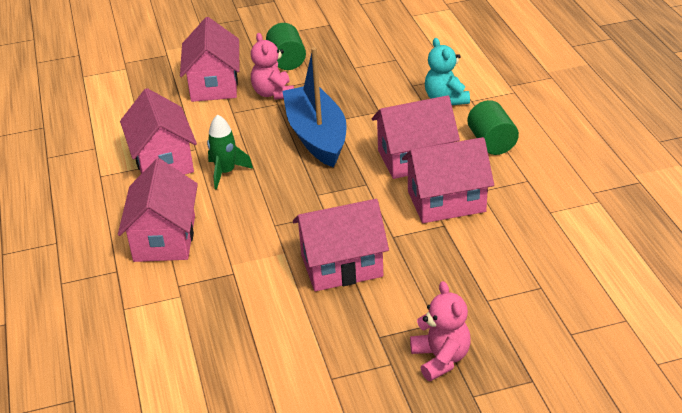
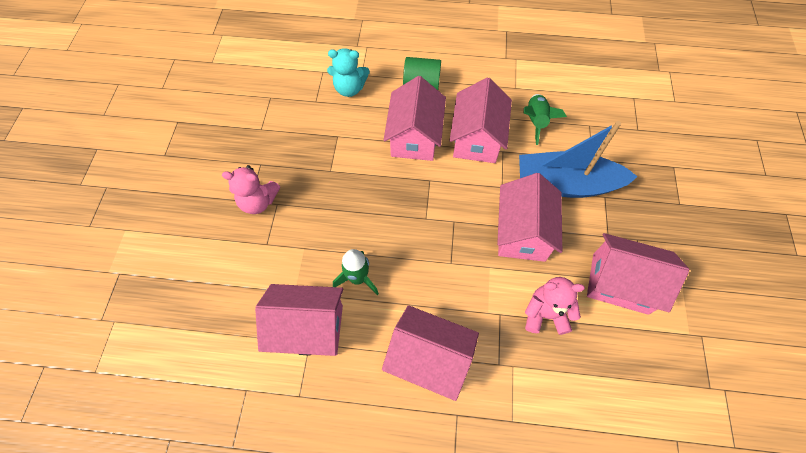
camera: 70 degrees left, 25 degrees up
(214, 84) = (208, 246): pink house -> pink house (620, 283)
(287, 60) = (212, 173): green cylinder -> none
(316, 136) = (345, 191): blue boat -> blue boat (565, 184)
(441, 359) = (641, 208): pink teddy bear -> pink teddy bear (545, 314)
(509, 240) = (535, 121): none -> green rocket

